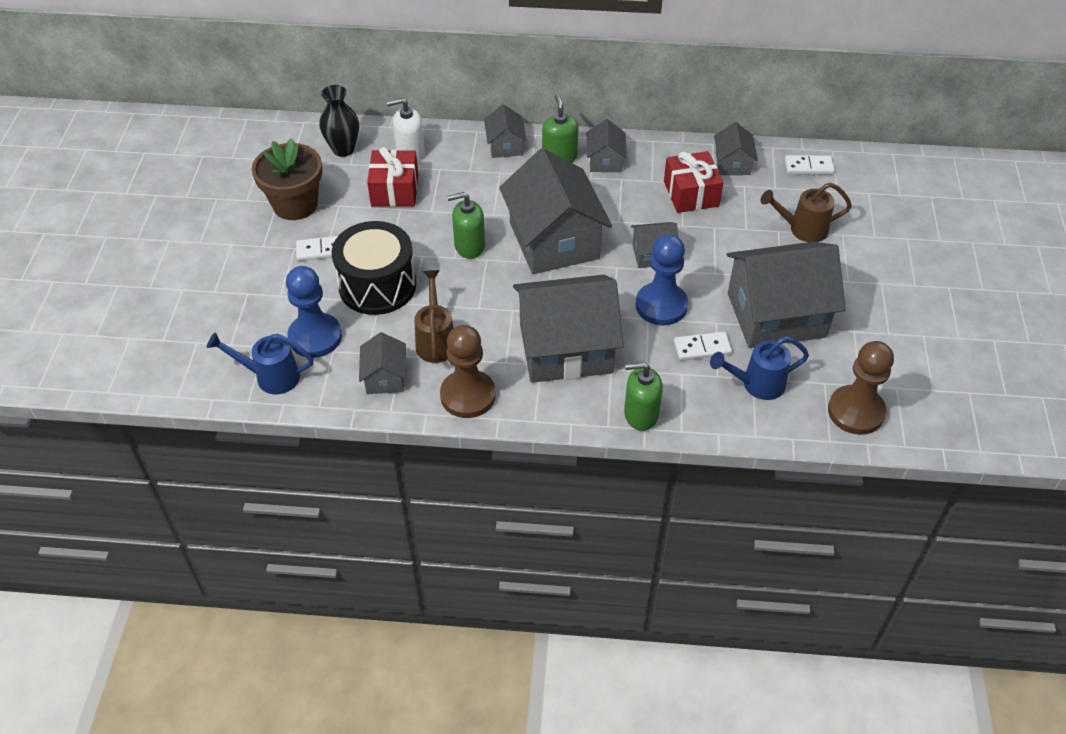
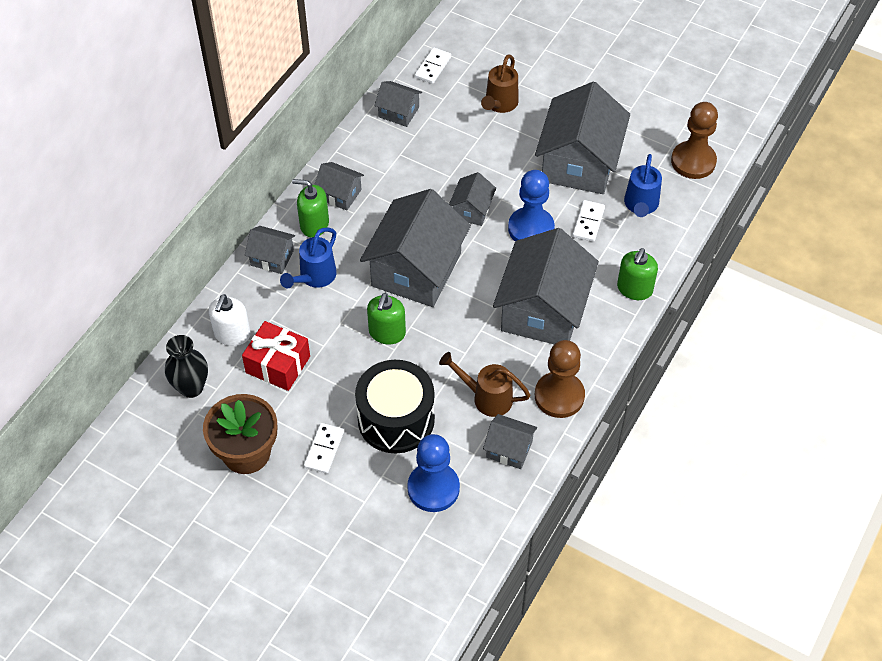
camera: 65 degrees left, 5 degrees up
(271, 377) = (463, 538): blue watering can -> blue watering can (314, 277)
(554, 240) = (416, 269): grey house -> grey house turned 75 degrees counterclockwise
(691, 194) = (417, 154): red gift -> none

